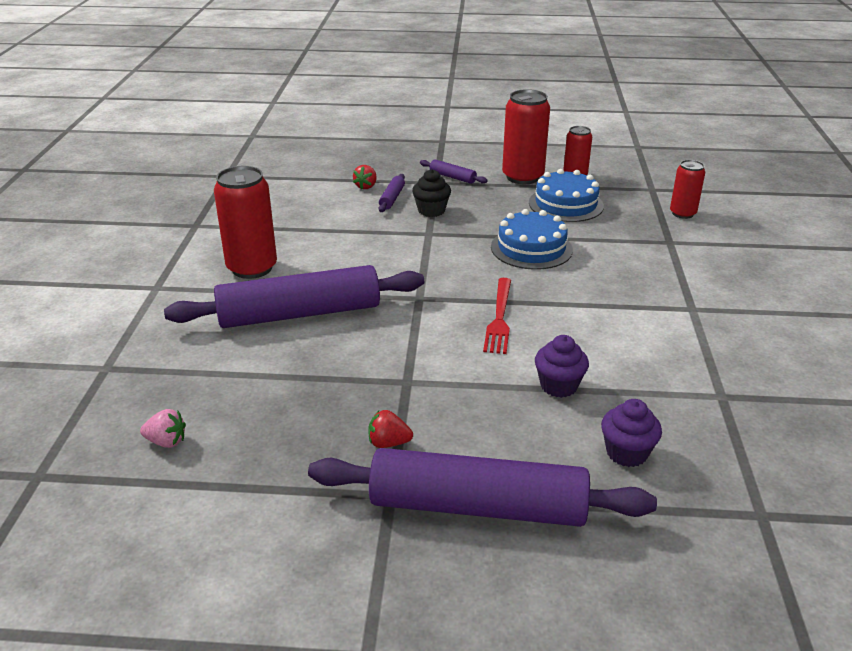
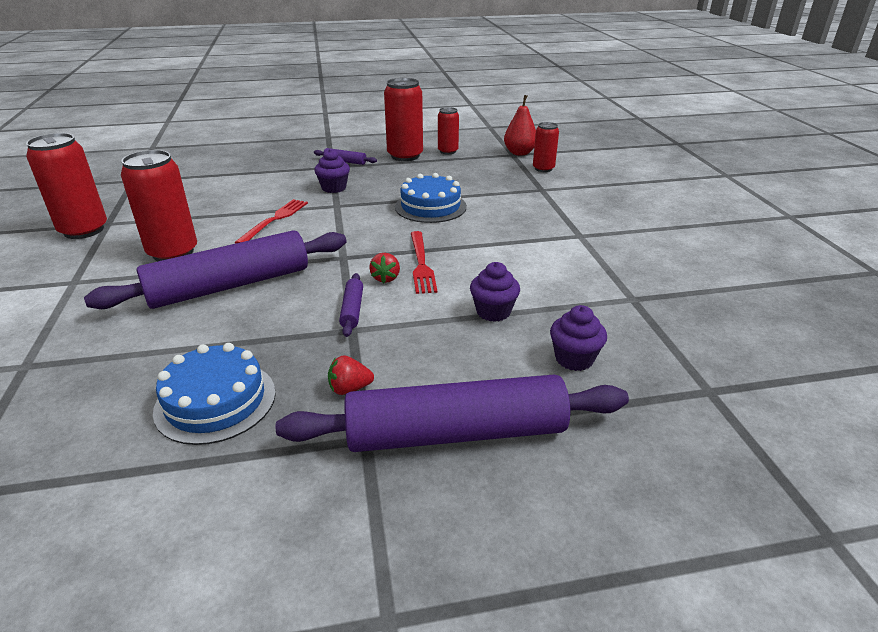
camera: 15 degrees left, 0 degrees up
(166, 441) = (107, 429): pink strawberry -> none
(172, 230) = (84, 230): none -> red can
(359, 243) = (274, 220): none -> red fork
(366, 186) = (269, 176): red strawberry -> red strawberry (386, 278)
(392, 198) = (295, 182): purple rolling pin -> purple rolling pin (352, 310)
(431, 211) = (334, 188): black cupcake -> purple cupcake
(566, 204) = (448, 172): blue cake -> blue cake (215, 401)
(661, 188) = (519, 153): none -> red pear

